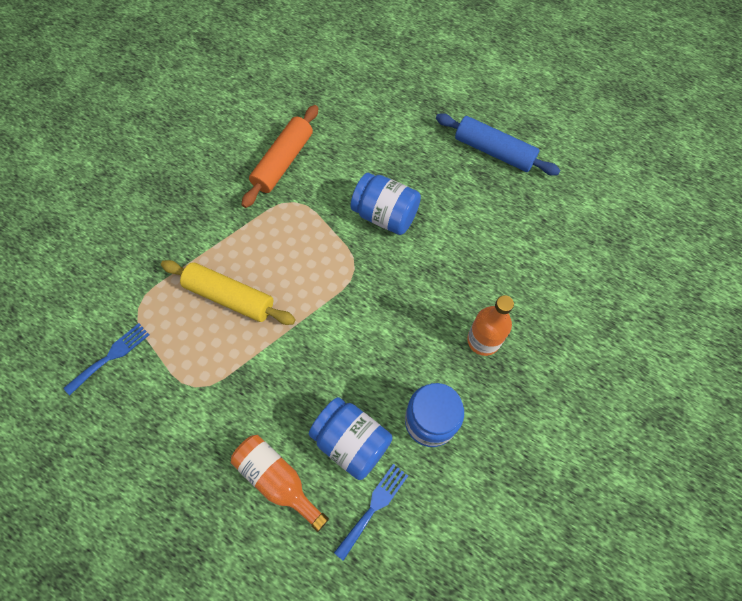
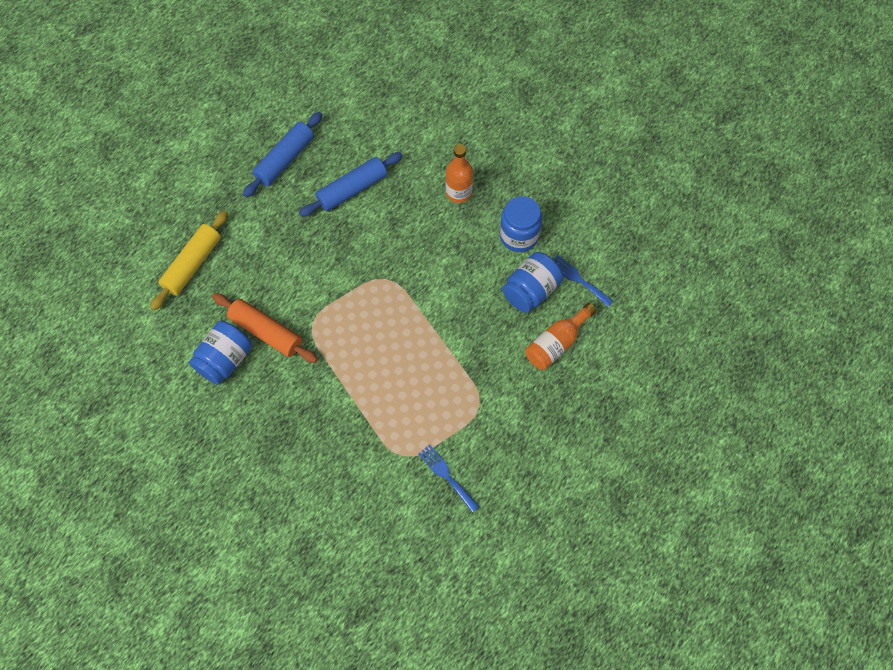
camera: 85 degrees left, 0 degrees up
(230, 297) = (401, 378): yellow rolling pin -> yellow rolling pin (192, 264)
(385, 215) = (337, 251): blue jar -> blue jar (225, 360)
(467, 221) = (352, 189): none -> blue rolling pin

